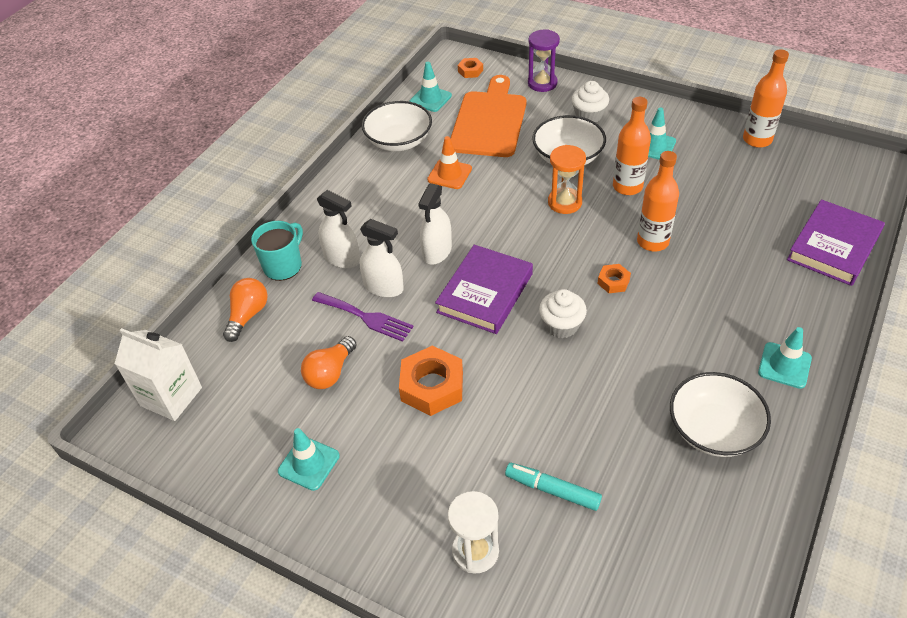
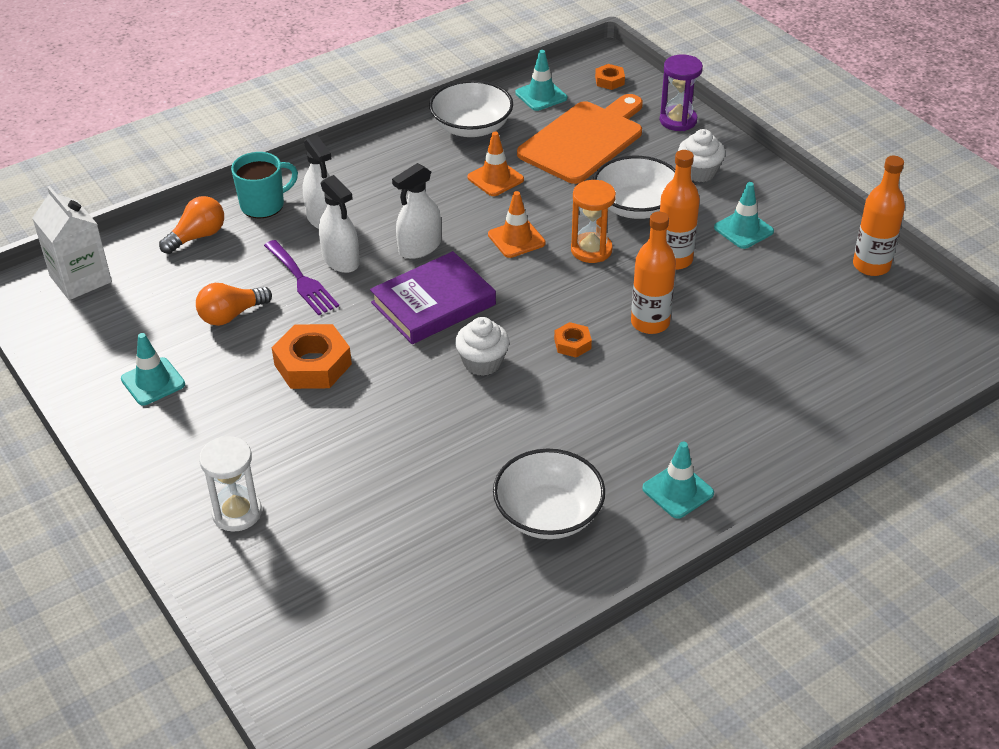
camera: 25 degrees right, 5 degrees down
(504, 215) = (516, 239): none -> orange traffic cone
(552, 490) = (347, 496): turquoise marker -> none
(833, 246) = (849, 405): purple book -> none

